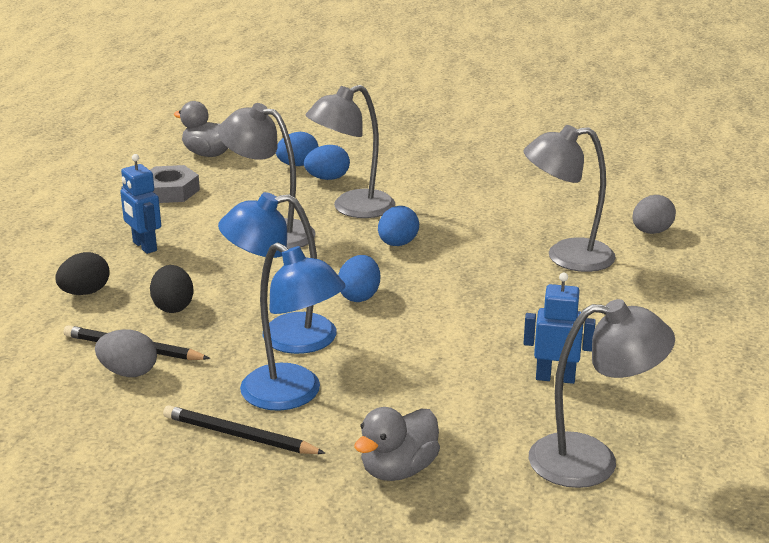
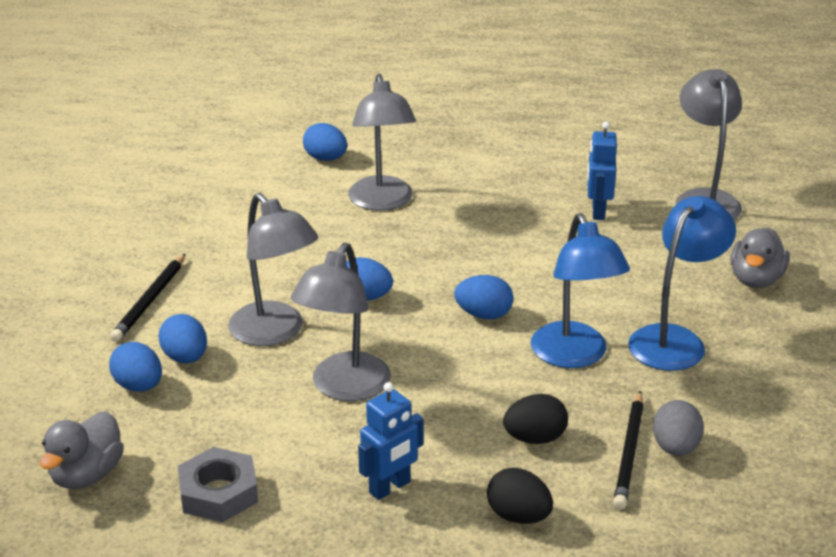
camera: 95 degrees left, 5 degrees up
(240, 436) = (748, 363): black pencil -> black pencil (150, 300)
(398, 470) = (756, 280): grey duck -> grey duck turned 75 degrees clockwise
(651, 232) = (325, 159): grey egg -> blue egg

